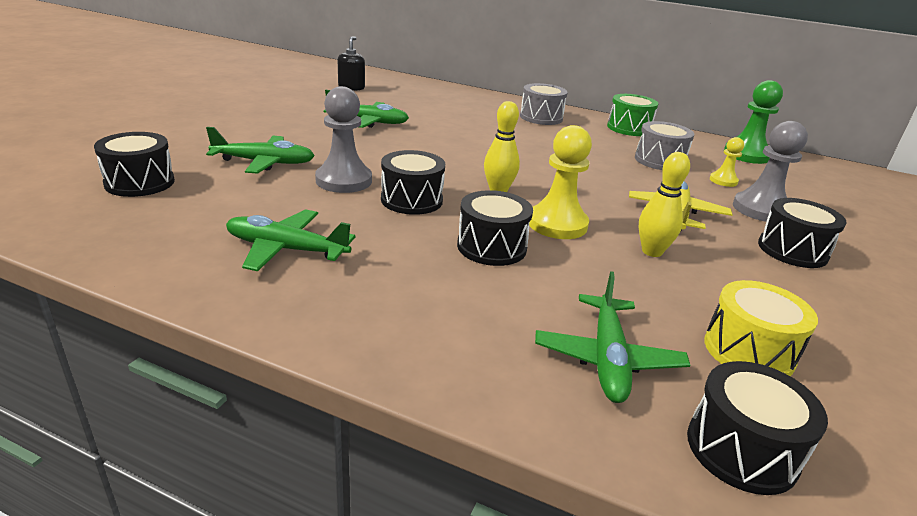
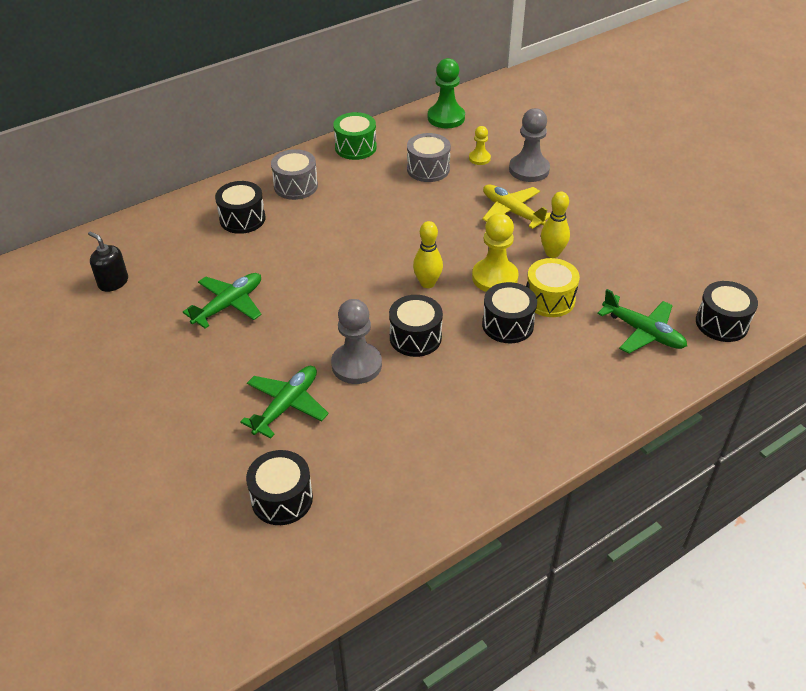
camera: 55 degrees left, 15 degrees up
(286, 249) = (456, 431): green plane -> none
(748, 351) = (661, 275): yellow drum -> yellow drum (549, 299)
(792, 250) = (582, 192): black drum -> black drum (242, 219)

